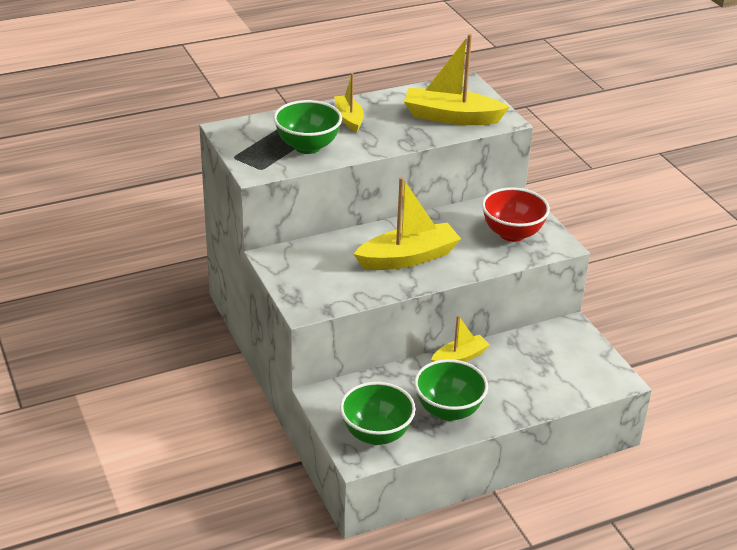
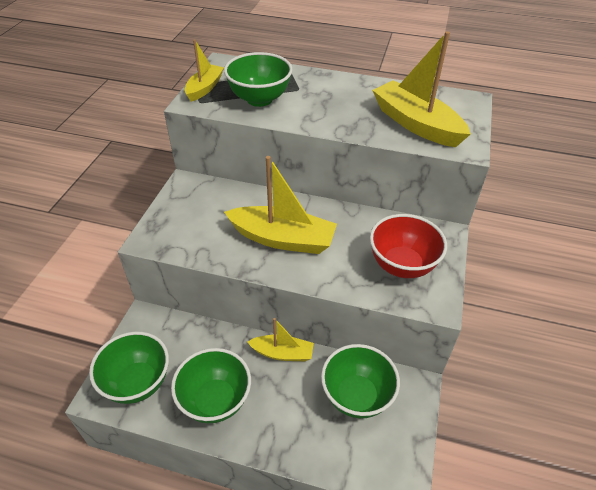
camera: 40 degrees right, 10 degrees up
(349, 118) = (324, 90): yellow boat -> yellow boat (204, 88)
(541, 353) = (356, 396): none -> green bowl

